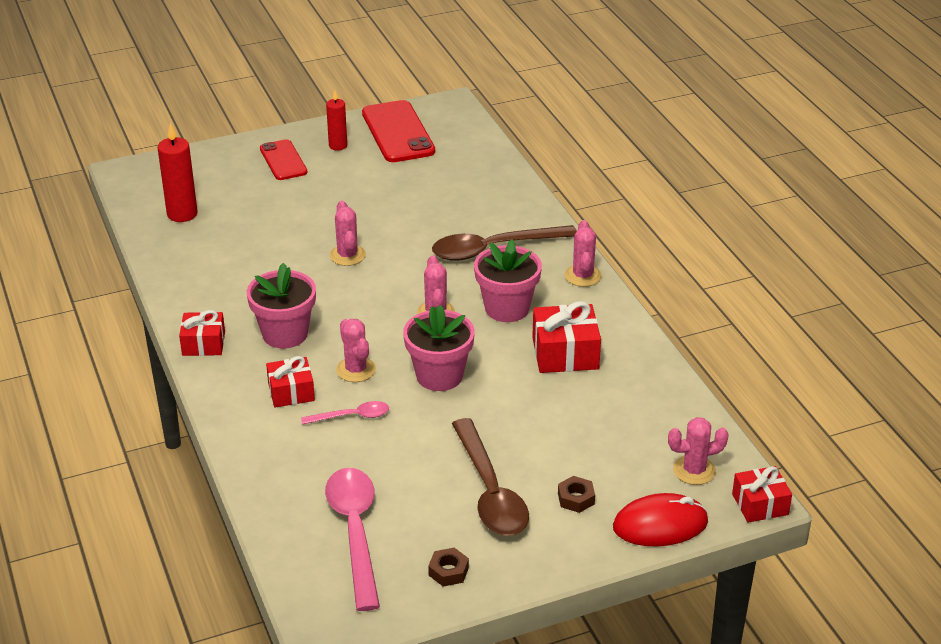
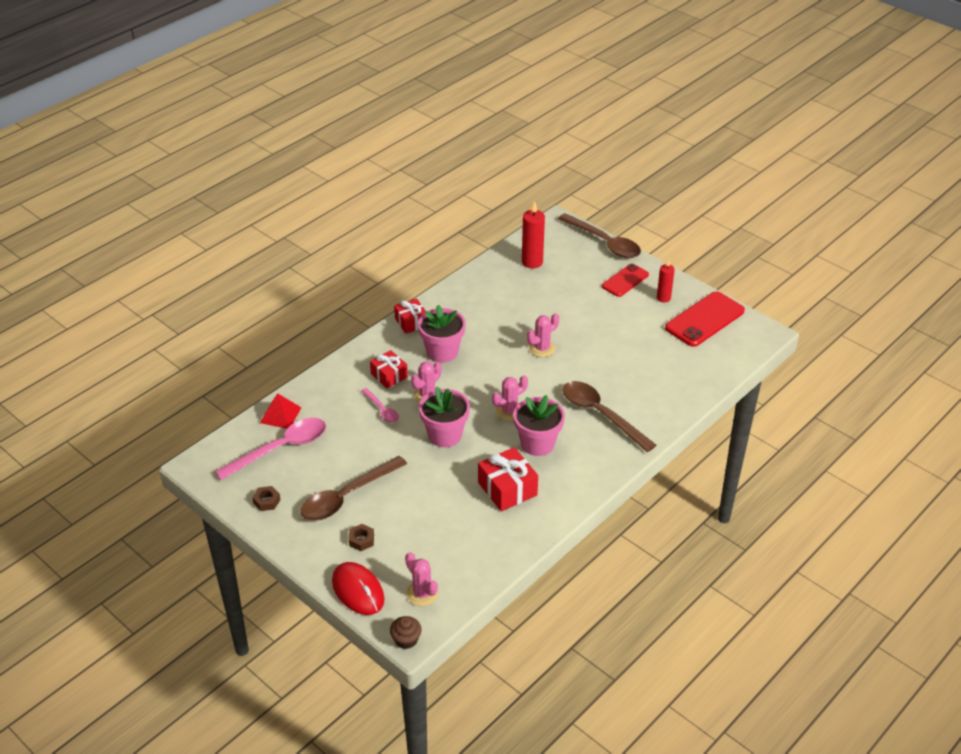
camera: 65 degrees right, 5 degrees up
(200, 152) = (604, 242): none -> brown spoon
(287, 515) = (280, 415): none -> red pyramid
(583, 276) = (602, 471): pink cactus -> none
(760, 504) = (406, 639): red gift -> brown cupcake

